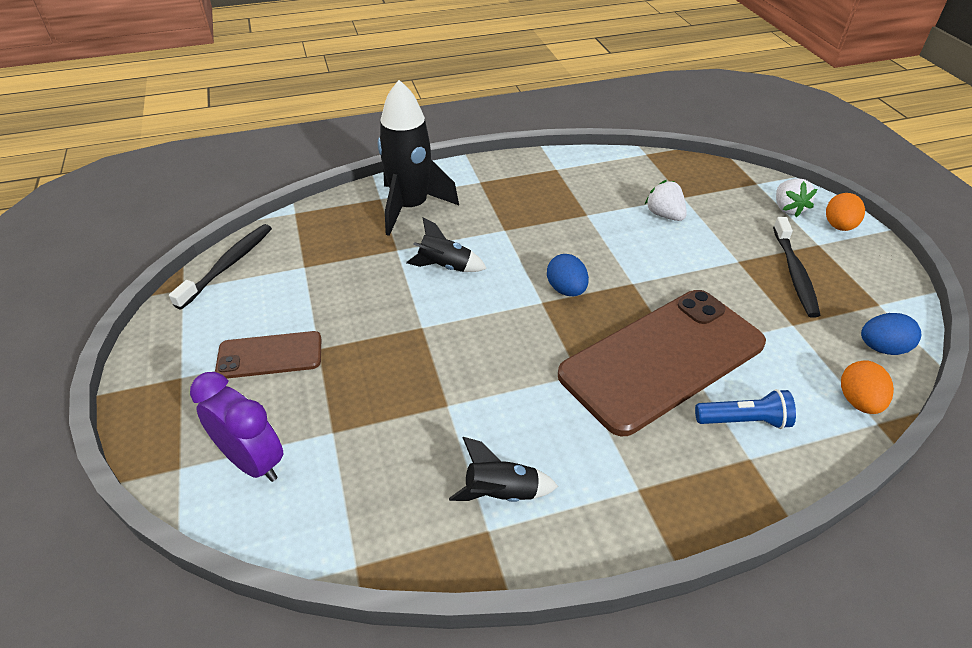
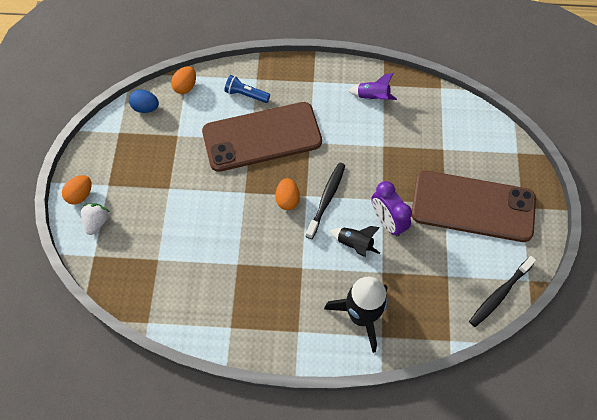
camera: 160 degrees left, 20 degrees up
(253, 461) = (482, 145): purple clock -> purple clock (387, 222)
(270, 355) = (473, 206): brown phone -> brown phone, size x2.04
(501, 493) = (372, 97): black rocket -> purple rocket
(566, 290) = (287, 199): blue egg -> orange egg
(664, 215) = (184, 244): white strawberry -> none
(794, 273) = (144, 167): black toothbrush -> black toothbrush (326, 199)

